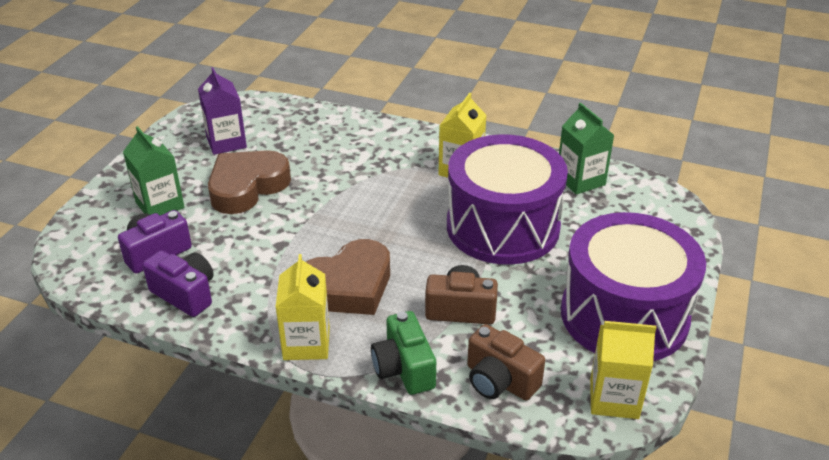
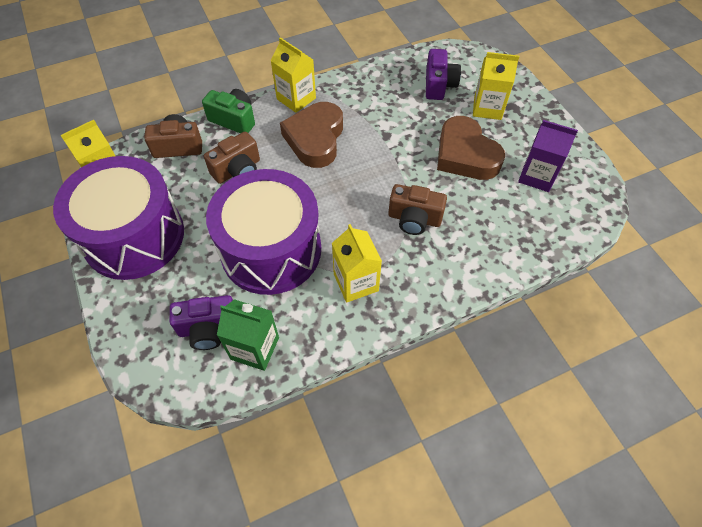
camera: 135 degrees right, 20 degrees up
(160, 205) = (487, 108): green carton -> yellow carton
(185, 294) = (388, 79): purple camera -> purple camera (208, 329)
(247, 187) = (465, 155): brown heart -> brown heart turned 150 degrees clockwise
(360, 176) = (414, 219): none -> brown camera

